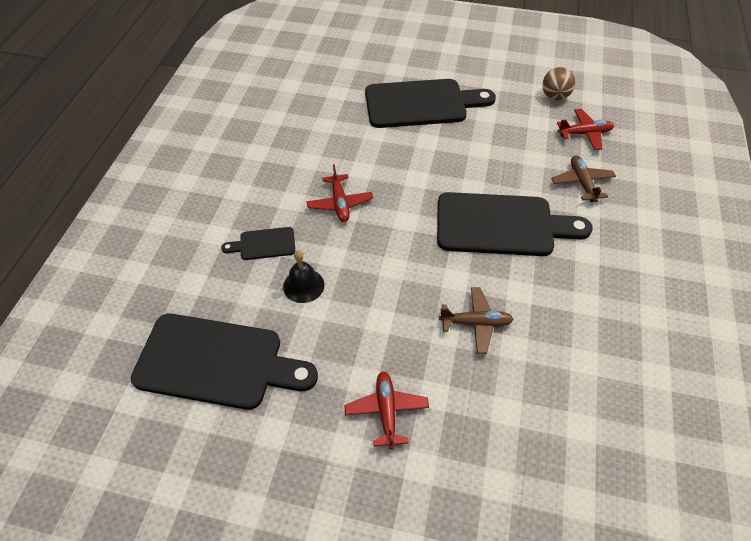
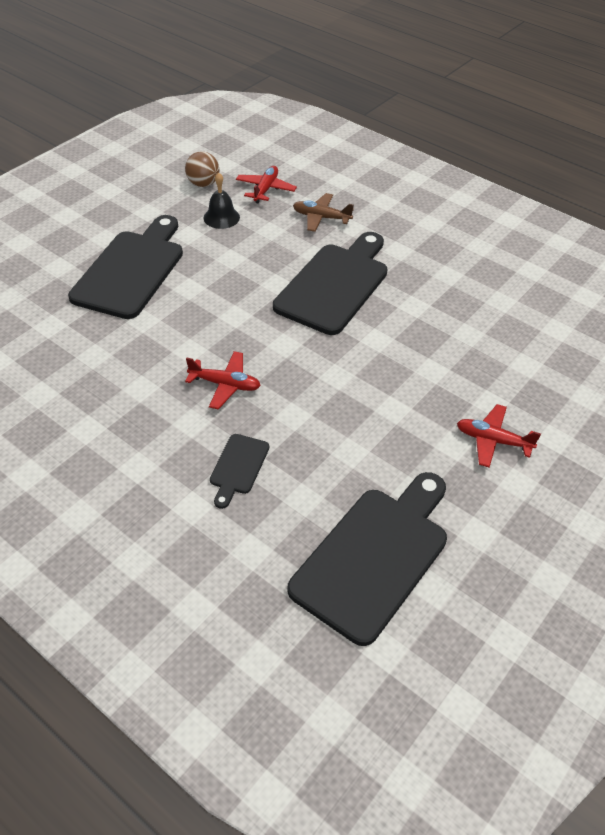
camera: 65 degrees left, 5 degrees down
(303, 285) = (317, 452): black bell -> black bell (221, 217)
(476, 323) = (432, 346): brown plane -> none

